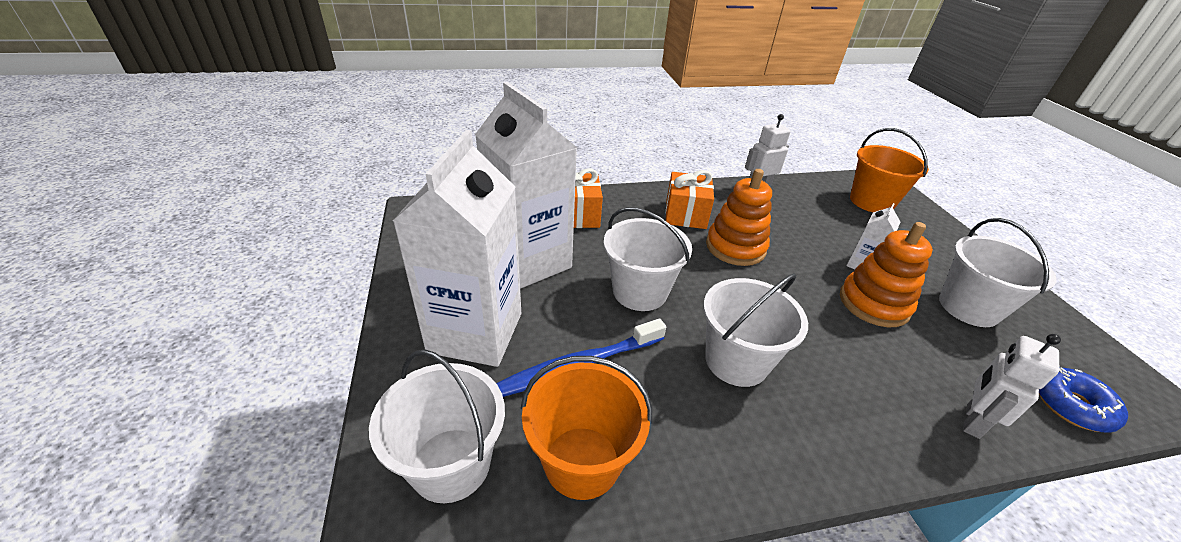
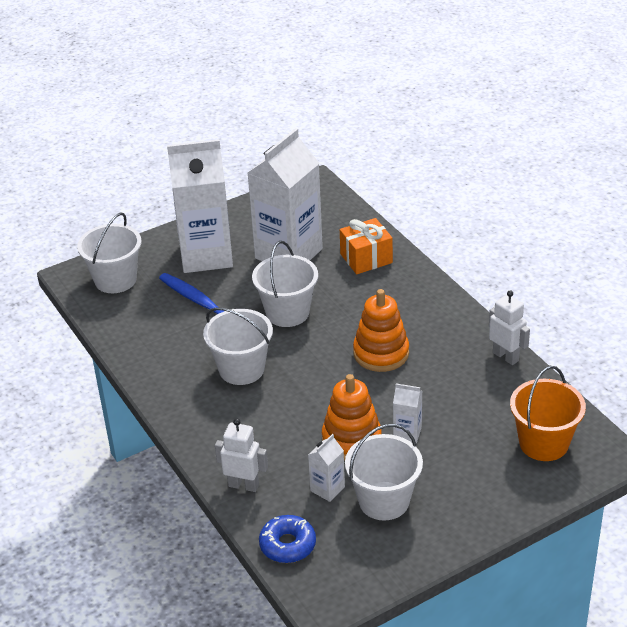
camera: 75 degrees right, 0 degrees up
(582, 462) = (135, 322): orange bucket -> none
(685, 214) = (413, 317): orange gift -> none
(960, 344) = (327, 489): none -> white carton

